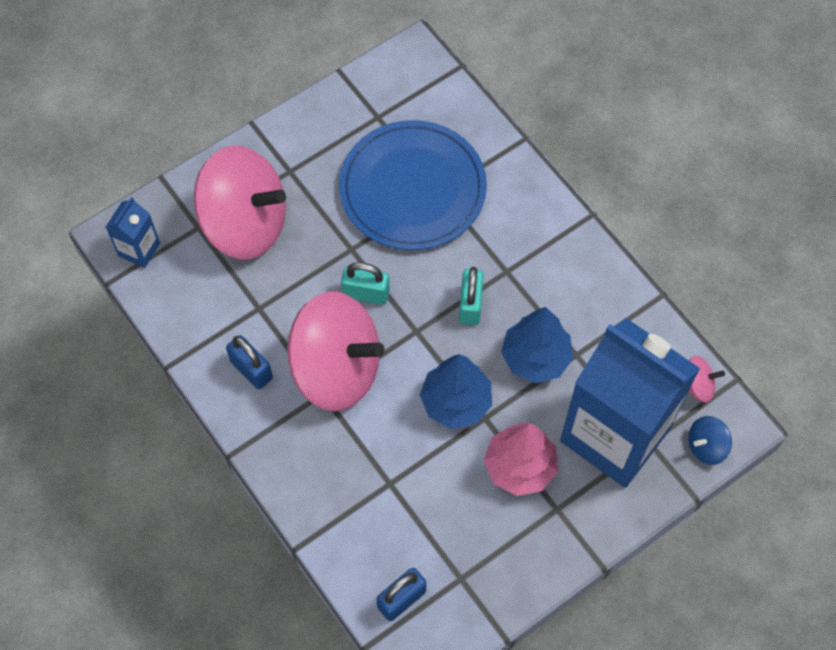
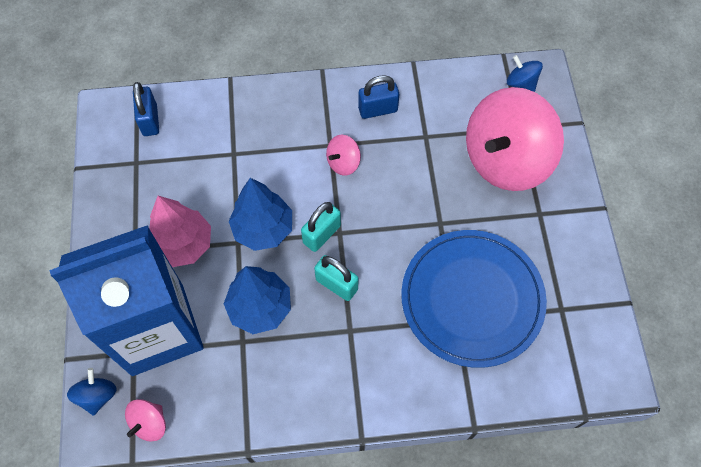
camera: 120 degrees right, 0 degrees up
(139, 249) = (521, 83): blue carton -> blue spinning top
(336, 369) = (343, 163): pink spinning top -> pink spinning top, size x0.41
(366, 293) = (393, 213): turquoise padlock -> turquoise padlock (321, 234)

